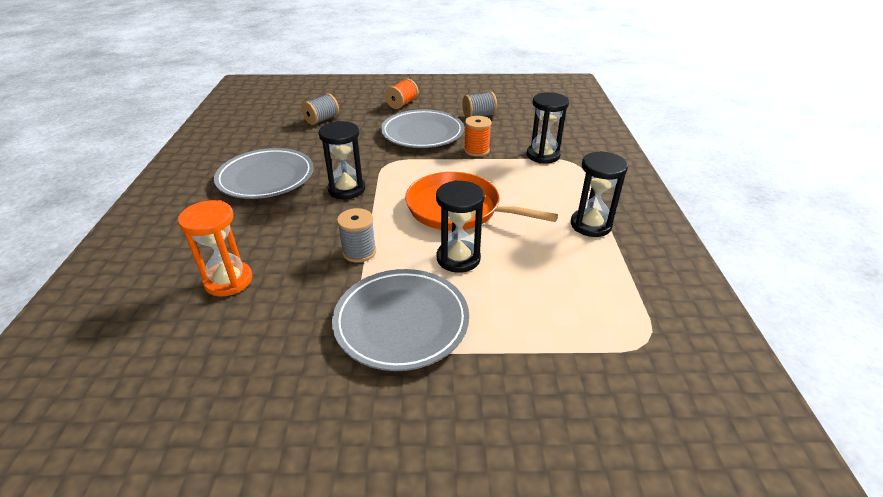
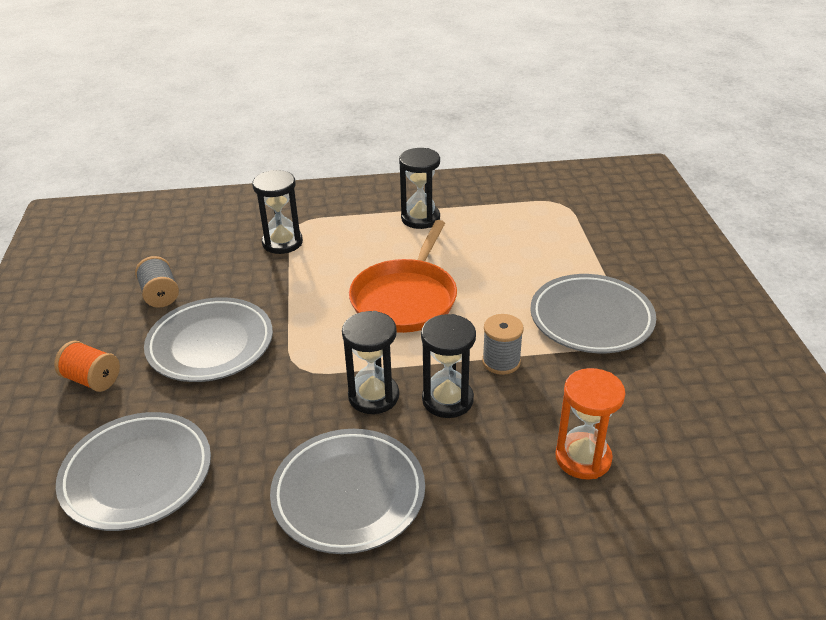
camera: 95 degrees left, 0 degrees up
(322, 120) = (137, 475): grey spool -> grey plate
(458, 258) = (492, 293): black hourglass -> black hourglass (447, 400)
(476, 150) = (267, 292): orange spool -> none

